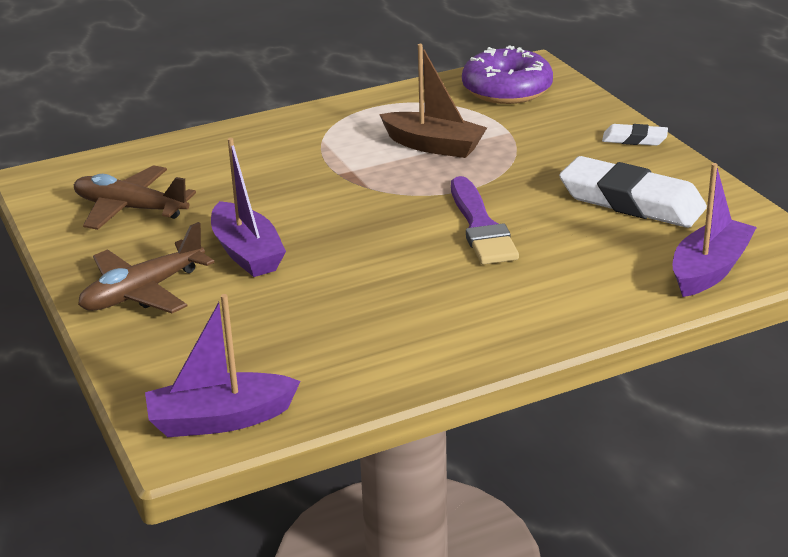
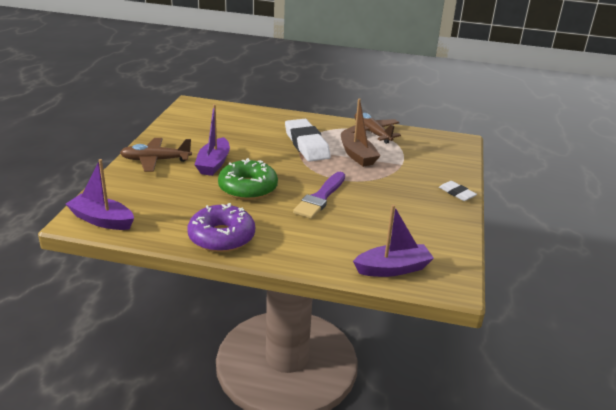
camera: 35 degrees right, 0 degrees up
(130, 209) = (201, 128): brown plane -> brown plane (372, 133)
(360, 263) = (248, 188): none -> green donut
(507, 90) = (431, 146): purple donut -> purple donut (221, 237)
(631, 202) = (407, 220): white eraser -> white eraser (306, 144)

